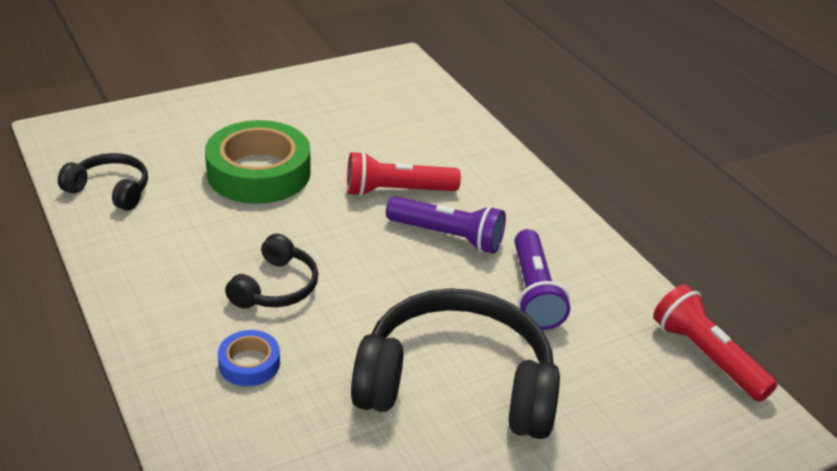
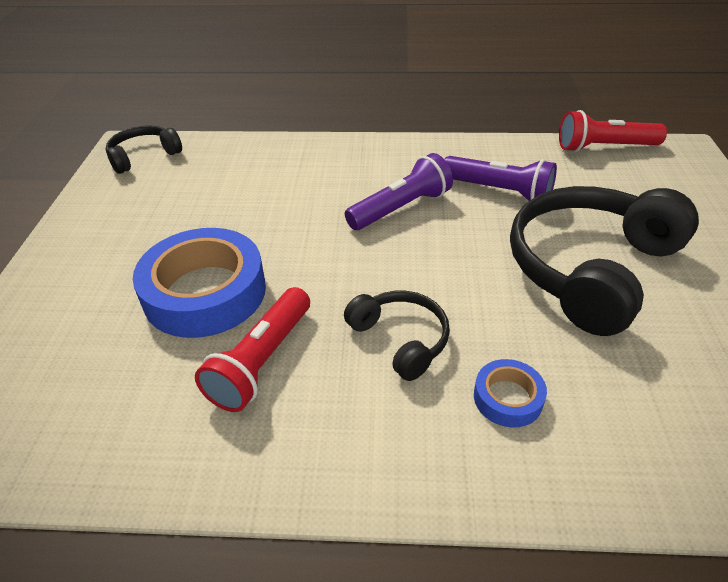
camera: 55 degrees left, 5 degrees up
(110, 190) = (113, 435): black headphones -> black headphones (143, 156)
(259, 172) = (205, 292): green tape -> blue tape
(397, 191) = (316, 214): red flashlight -> red flashlight (262, 361)

